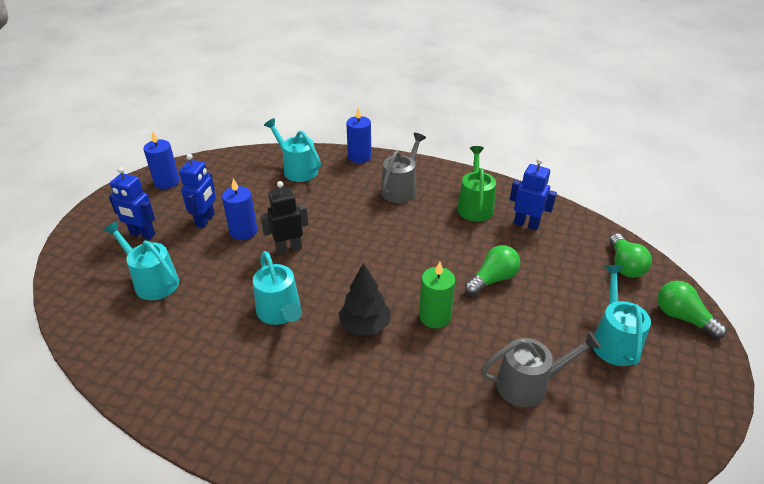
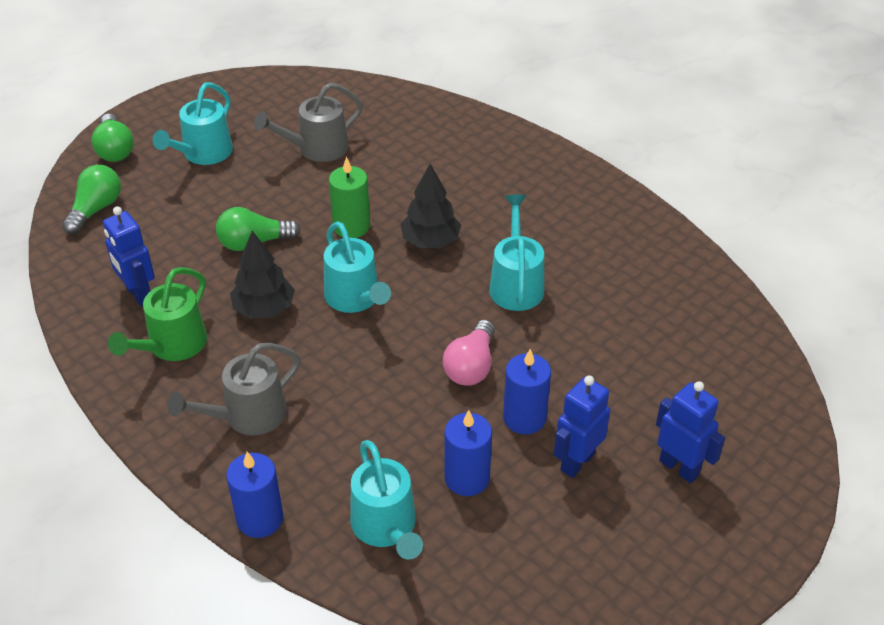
camera: 155 degrees left, 5 degrees up
(152, 281) = (666, 377): turquoise watering can -> turquoise watering can (355, 298)
(167, 182) = (631, 584): blue candle -> blue candle (467, 478)
(288, 248) = (471, 366): black robot -> pink light bulb
(443, 240) = (264, 309): none -> black tree
(529, 384) = (316, 149): grey watering can -> grey watering can turned 45 degrees counterclockwise

